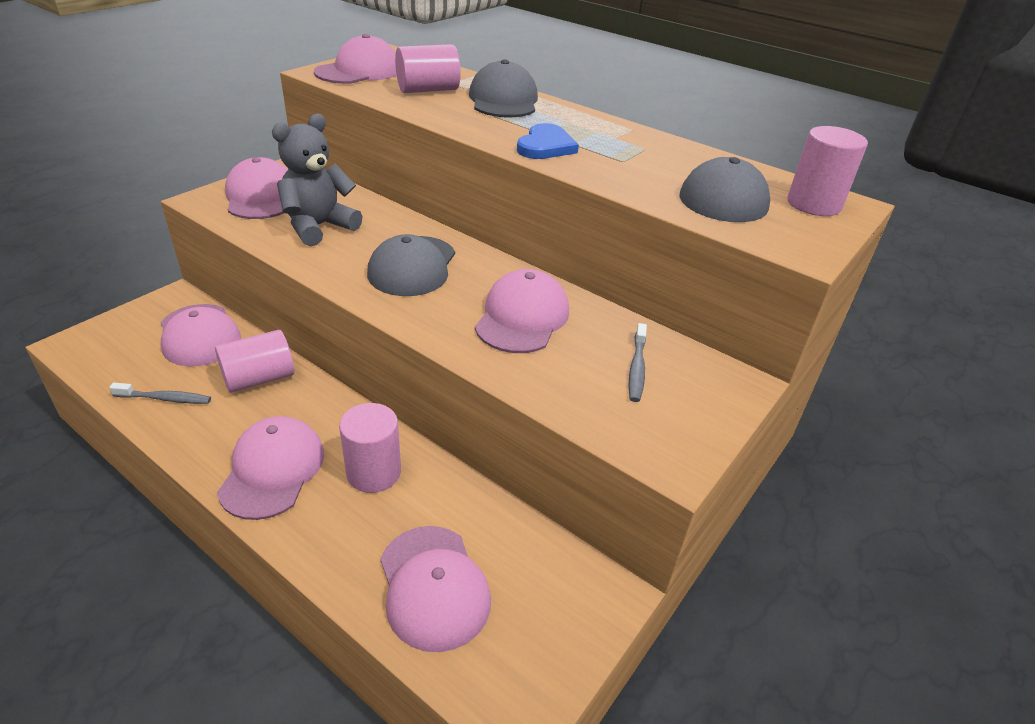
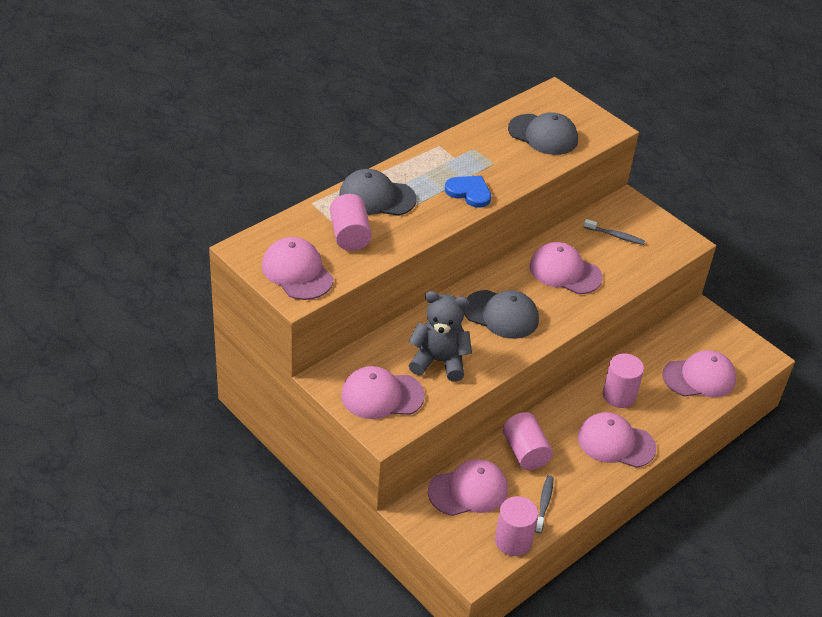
camera: 80 degrees left, 5 degrees up
(318, 227) = (439, 361): grey teddy bear -> grey teddy bear turned 135 degrees clockwise
(814, 204) = (555, 105): pink cylinder -> pink cylinder (513, 541)

